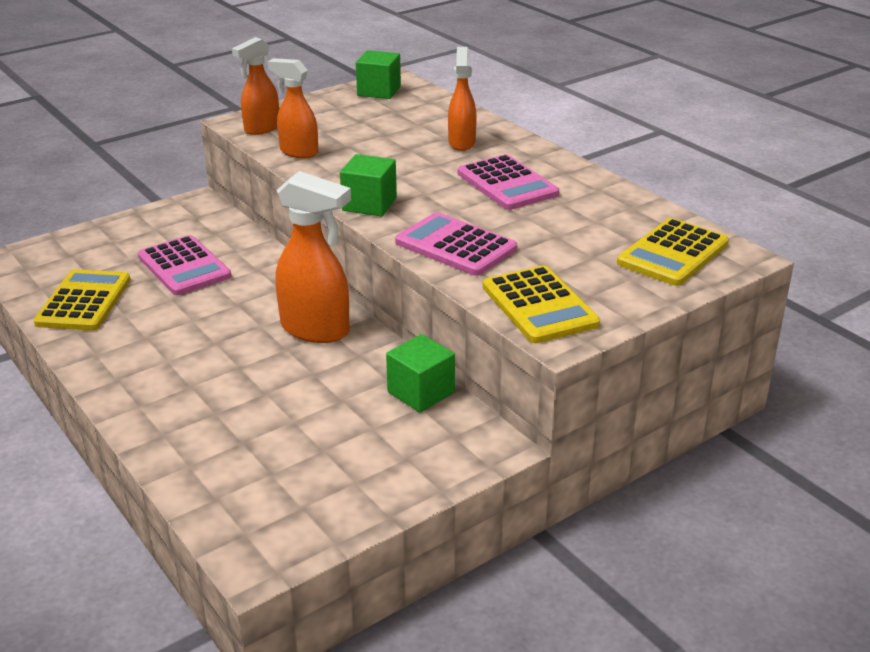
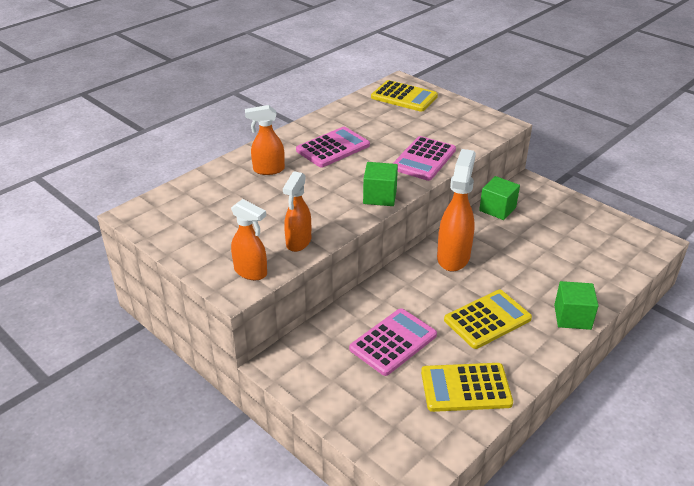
camera: 100 degrees left, 5 degrees up
(379, 91) = (160, 220): green cube -> green cube (572, 317)
(539, 305) = (477, 130): yellow calculator -> yellow calculator (487, 319)

